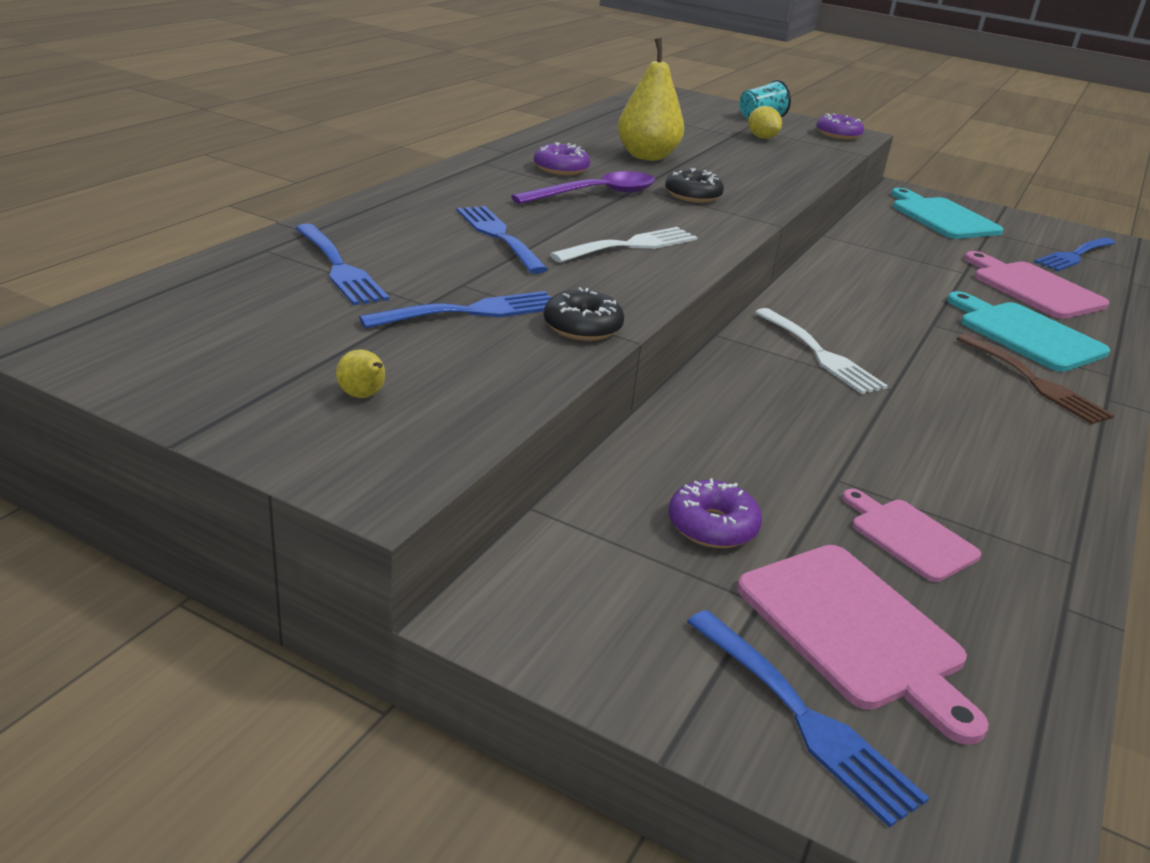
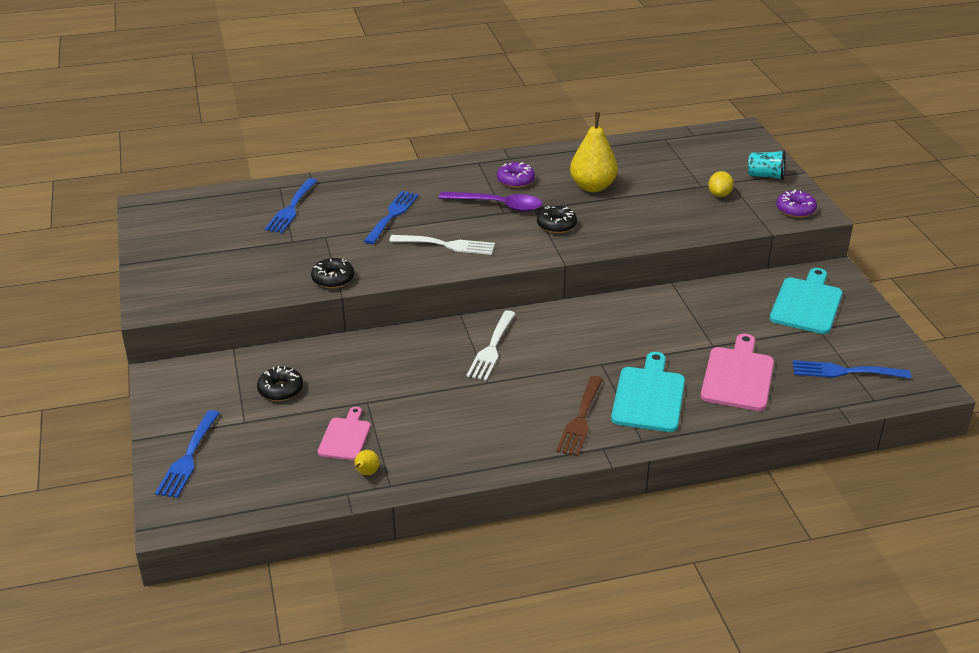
camera: 50 degrees right, 5 degrees up
(363, 396) = (200, 272): yellow pear -> yellow pear (366, 473)
(471, 311) = (303, 252): blue fork -> none
(712, 526) = (280, 390): purple donut -> black donut
(855, 631) = (255, 449): pink cutting board -> none

